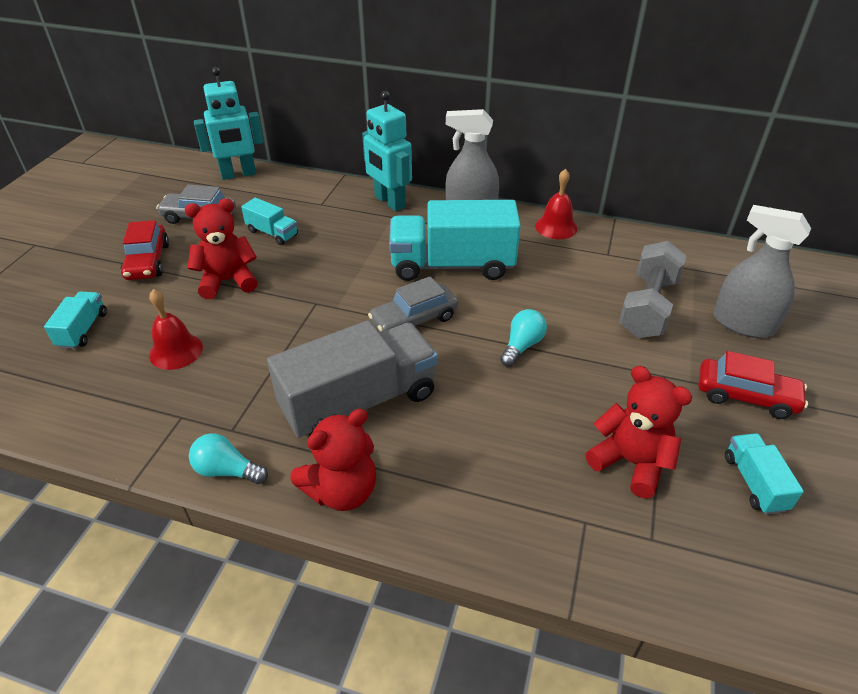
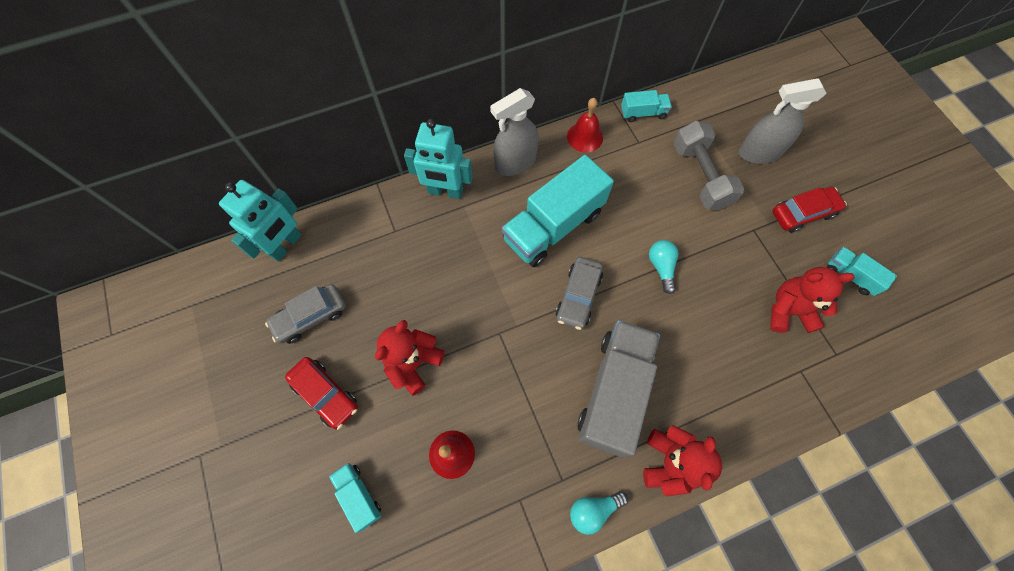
camera: 40 degrees left, 25 degrees up
(272, 233) = (391, 290): turquoise truck -> turquoise truck (643, 113)

